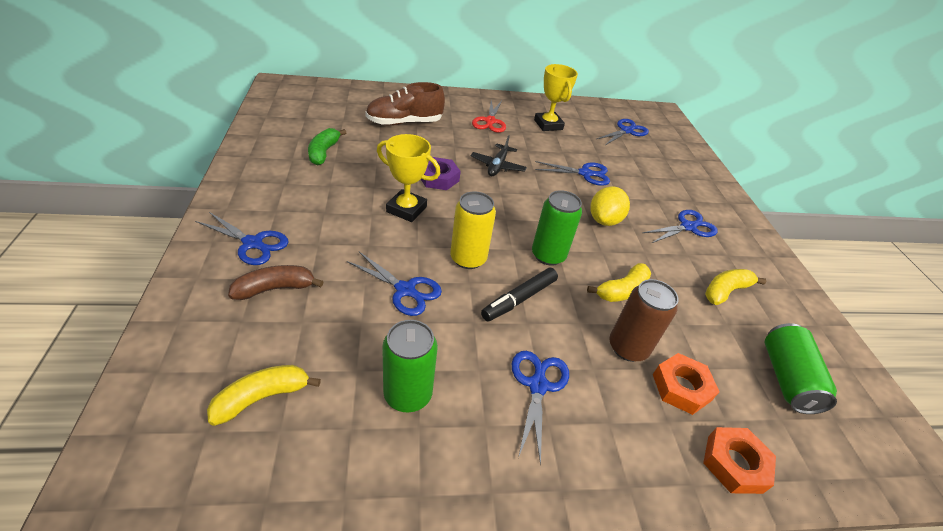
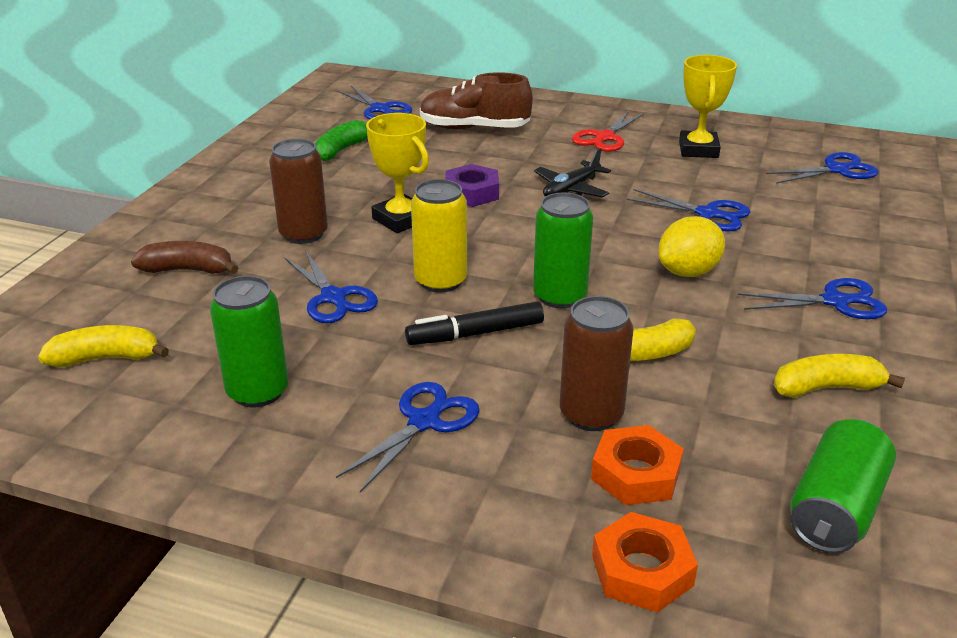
camera: 30 degrees right, 10 degrees down
(252, 243) = (195, 226): blue scissors -> blue scissors (380, 109)
(345, 235) = (303, 234): none -> brown can

